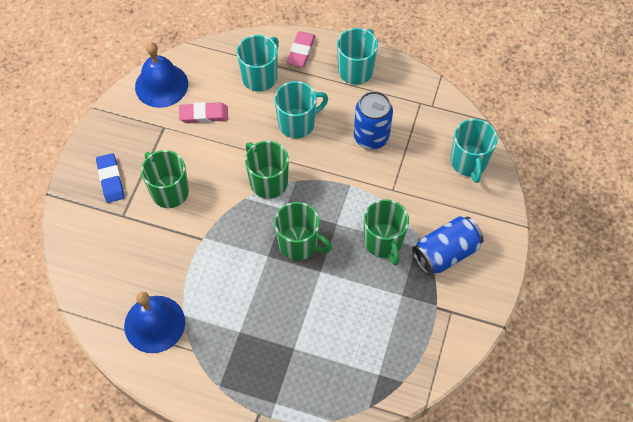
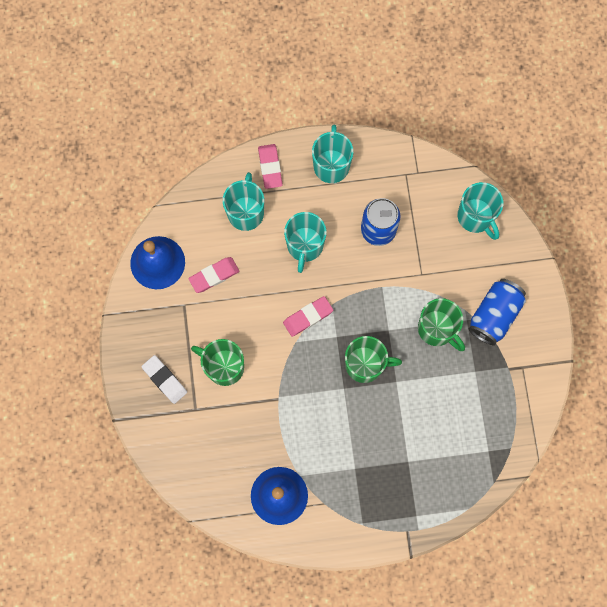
camera: 25 degrees left, 15 degrees up
(111, 179) = (164, 380): blue eraser -> white eraser
(268, 182) = (308, 317): green mug -> pink eraser
(297, 123) = (305, 246): turquoise mug -> turquoise mug turned 150 degrees clockwise

